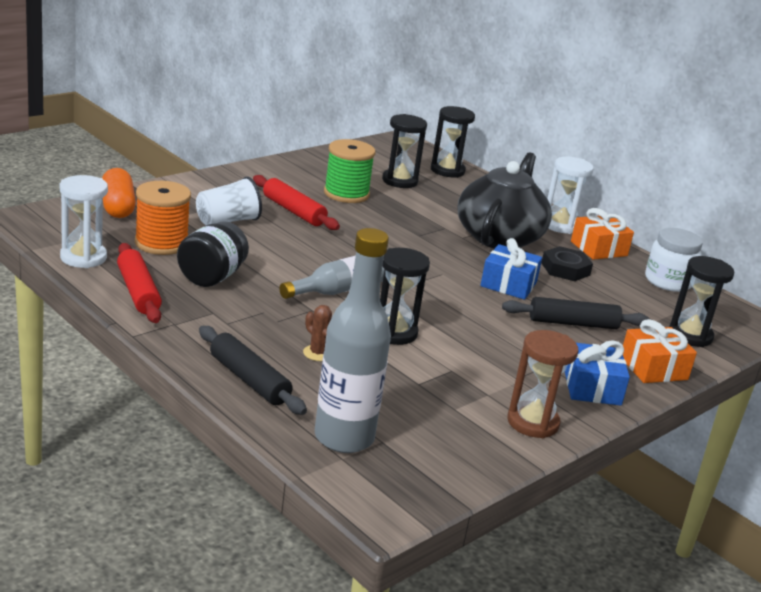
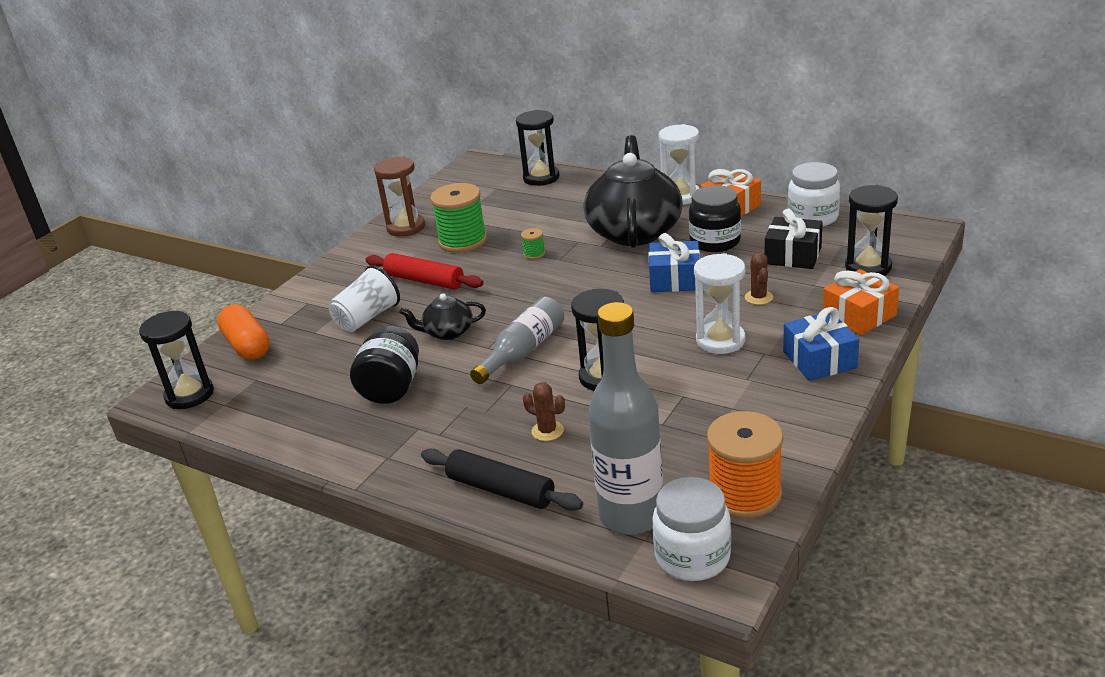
camera: 10 degrees left, 5 degrees up
(83, 257) = (249, 419): white hourglass -> white hourglass (720, 340)
(138, 292) = (329, 435): red rolling pin -> none
(161, 243) = (317, 370): orange spool -> orange spool (744, 494)
(286, 254) = (448, 332): none -> black teapot
(373, 485) = (692, 557): none -> white jar
(400, 181) = (504, 207): black hourglass -> black hourglass (189, 395)
(400, 224) = (534, 254): none -> green spool
(532, 422) = (791, 421): brown hourglass -> brown hourglass (406, 227)
(565, 269) = (715, 242): black nut -> black jar
(573, 323) = (758, 297): black rolling pin -> brown cactus
(628, 303) = (793, 255): none -> black gift

